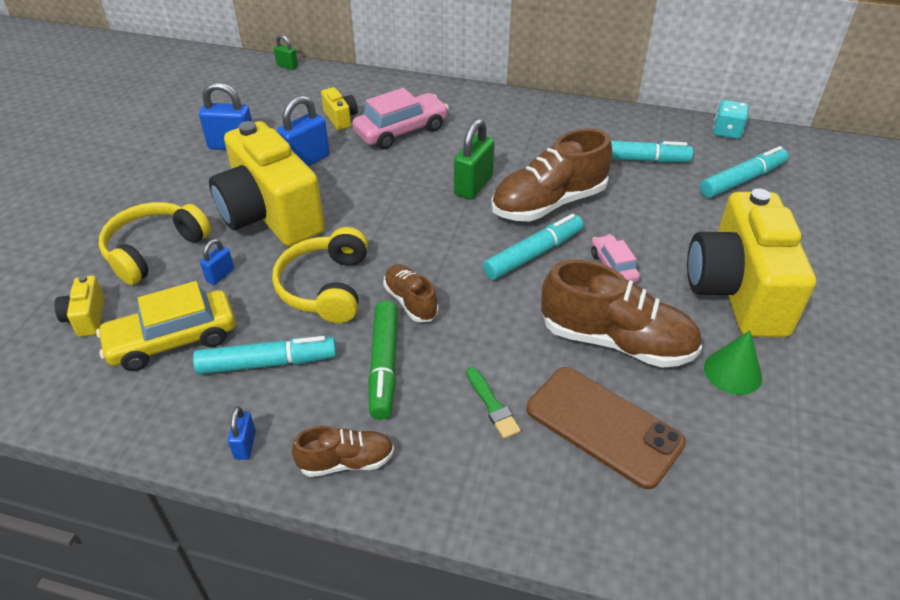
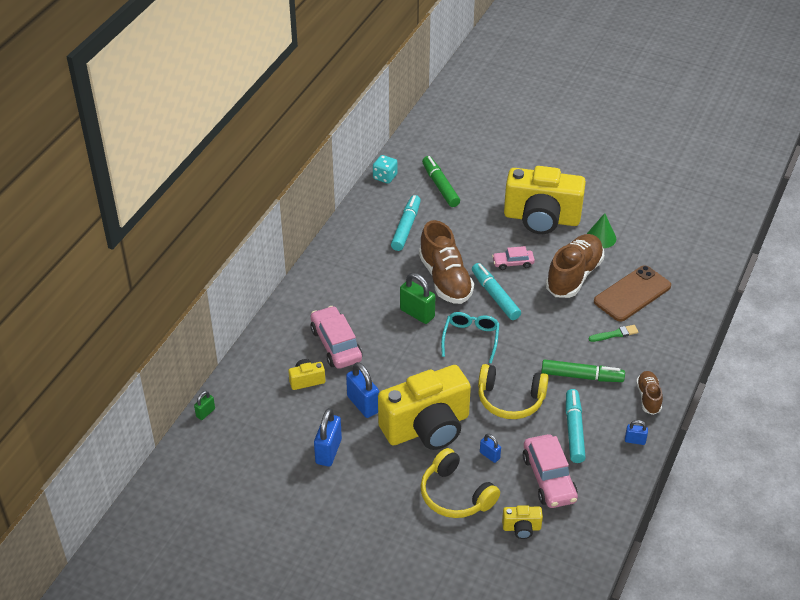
camera: 80 degrees left, 0 degrees up
(173, 340) = (549, 478): yellow car -> pink car
(410, 301) = (530, 359): brown shoe -> none
(438, 238) = (471, 339): none -> turquoise glasses
(741, 180) = (440, 186): turquoise marker -> green marker

